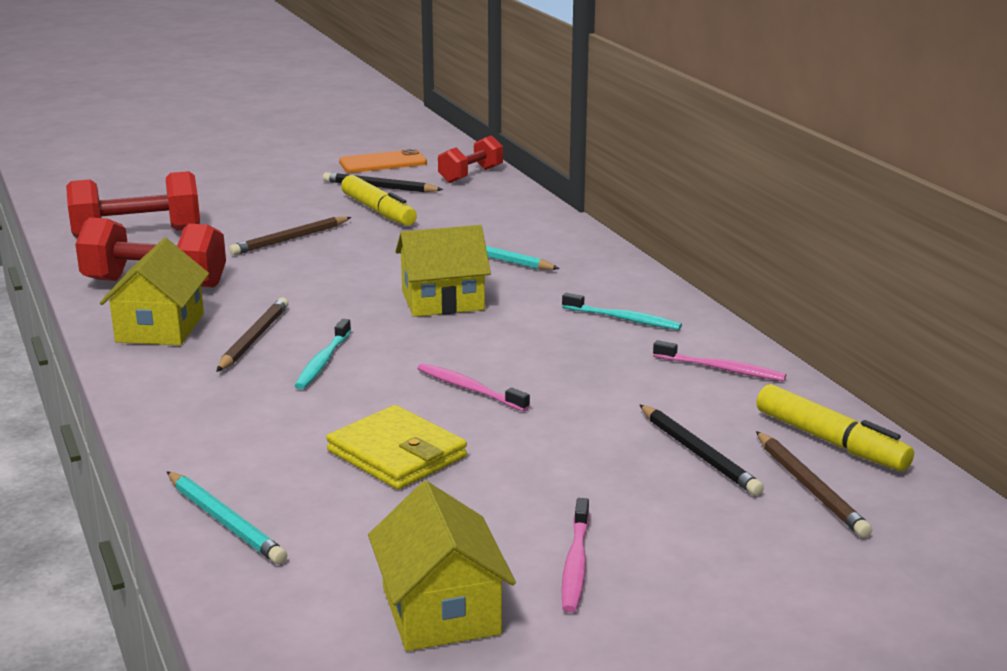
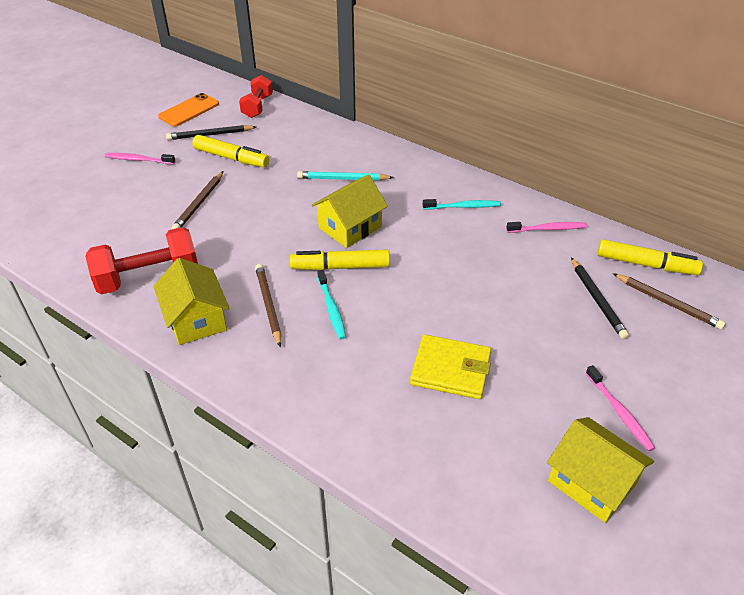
camera: 30 degrees left, 20 degrees up
(137, 234) = (85, 233): red dumbbell -> none
(225, 521) = (412, 473): turquoise pencil -> none
(383, 330) = (340, 267): none -> yellow marker
(470, 389) = (438, 298): pink toothbrush -> pink toothbrush (139, 160)
(699, 453) = (597, 300): black pencil -> black pencil turned 45 degrees clockwise

